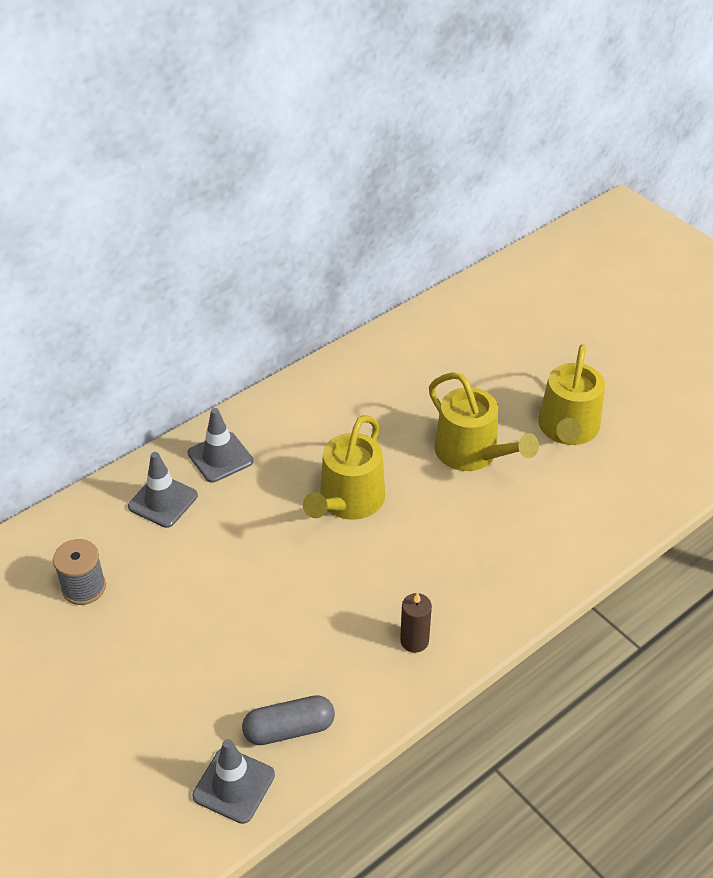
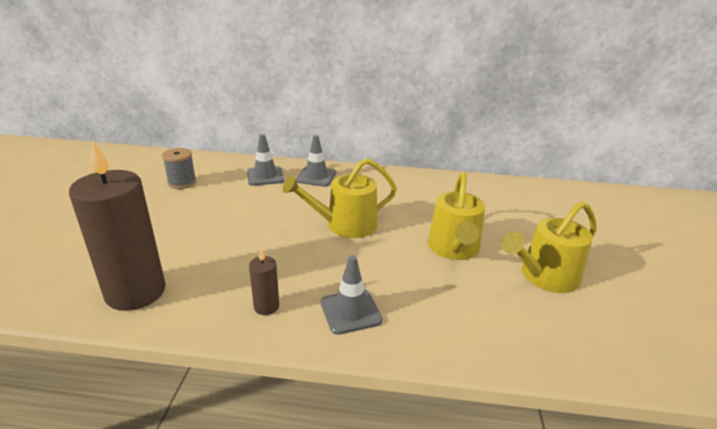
camera: 45 degrees right, 15 degrees down
(234, 785) = (69, 293): grey traffic cone -> grey traffic cone (350, 311)
(289, 729) = (136, 292): grey capsule -> brown candle

